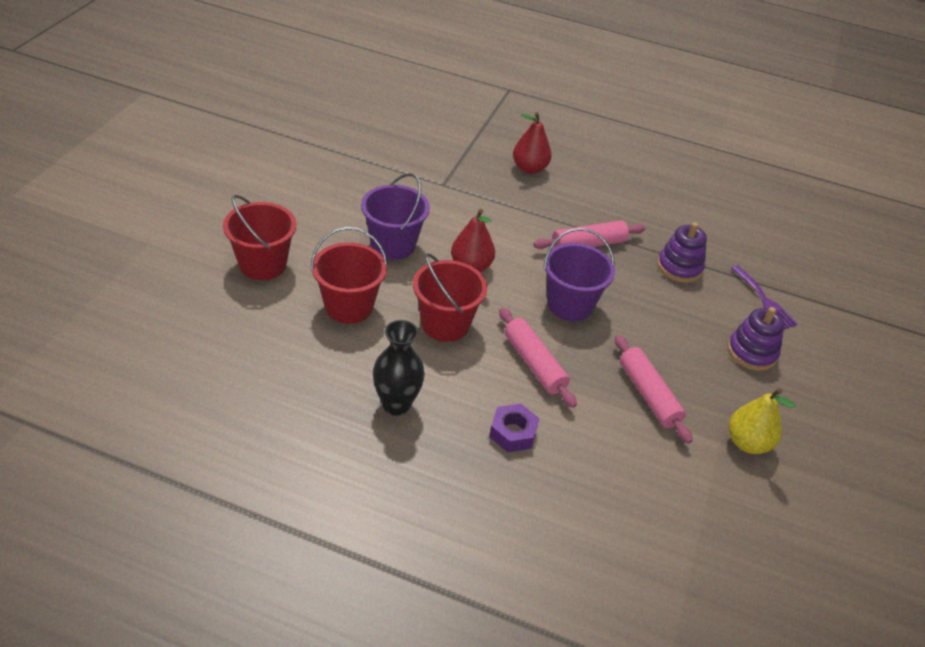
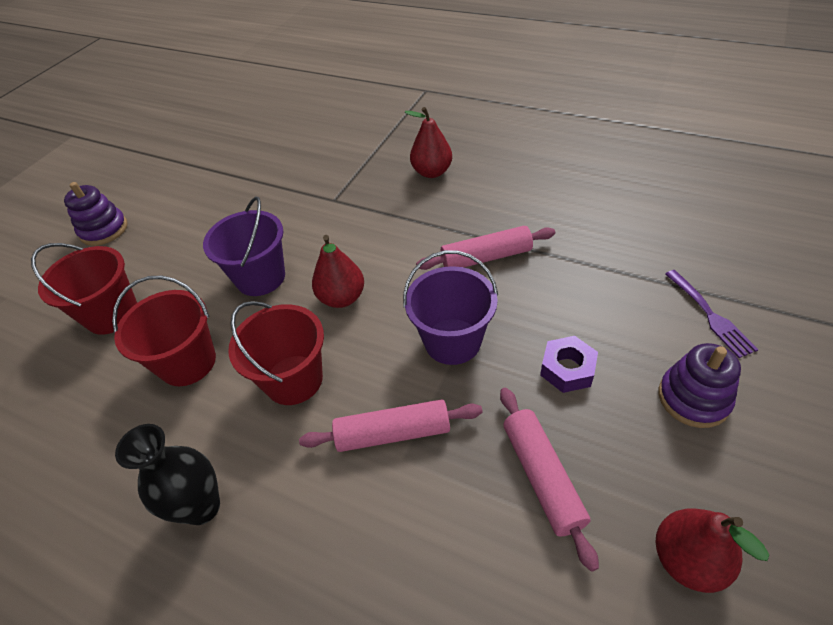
camera: 15 degrees right, 5 degrees up
(513, 433) = (344, 550): purple nut -> purple nut (567, 369)
(534, 364) = (393, 433): pink rolling pin -> pink rolling pin turned 75 degrees counterclockwise
(679, 267) = (597, 278): purple stacking toy -> purple stacking toy (104, 230)
(747, 443) = (687, 559): yellow pear -> red pear

